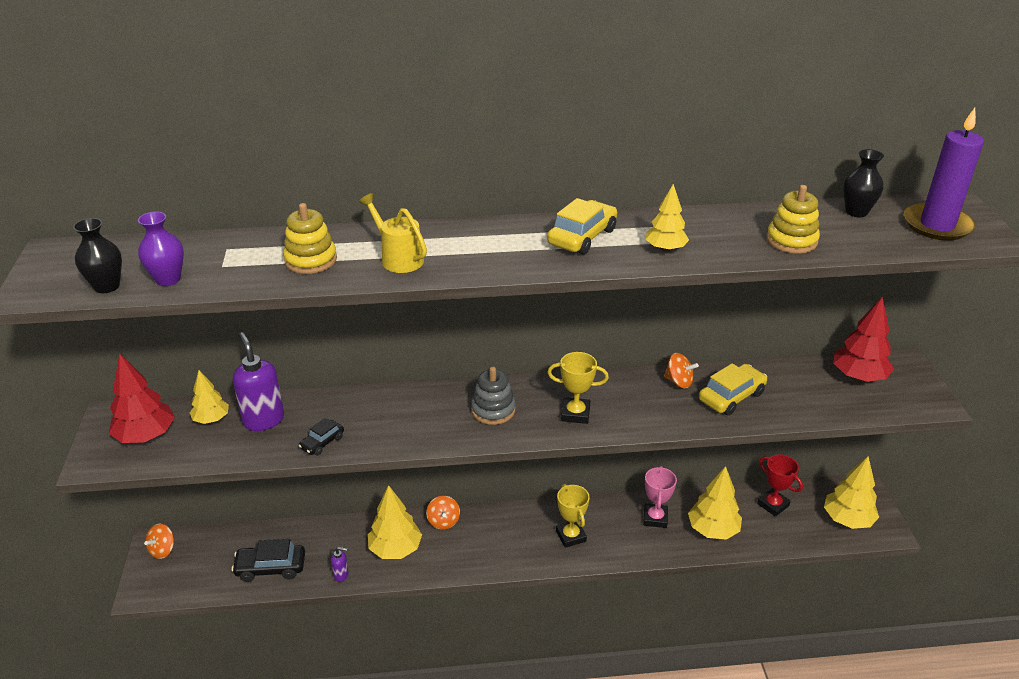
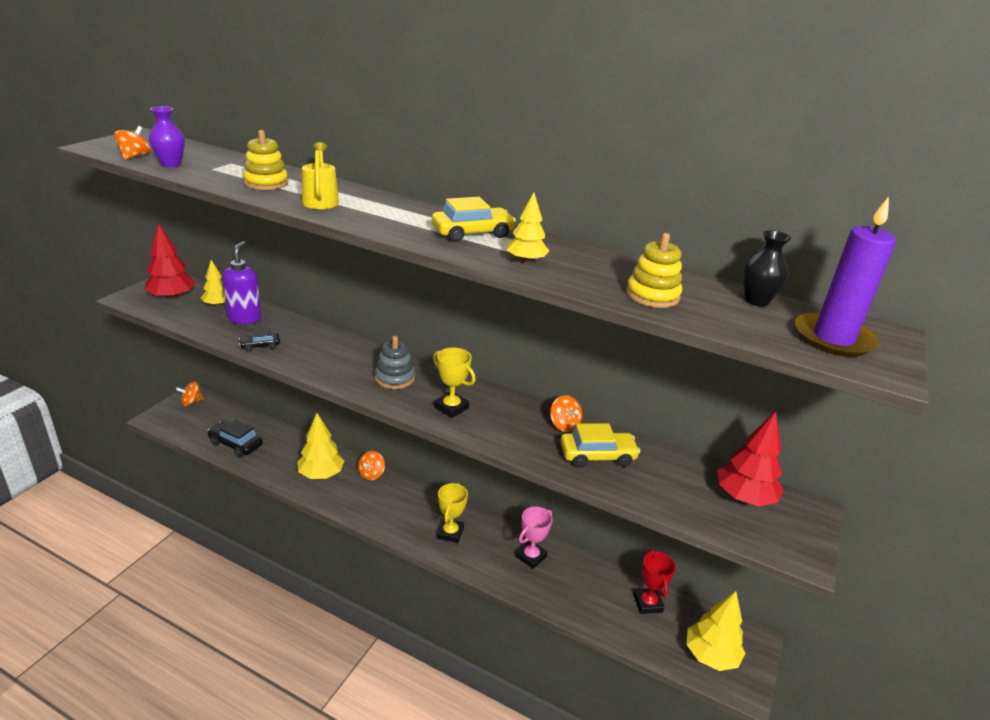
camera: 30 degrees right, 5 degrees down
(107, 286) = (135, 156): black vase -> orange spinning top
(341, 575) = (270, 472): purple soap dispenser -> none
(712, 530) = (571, 592): yellow tree -> none

